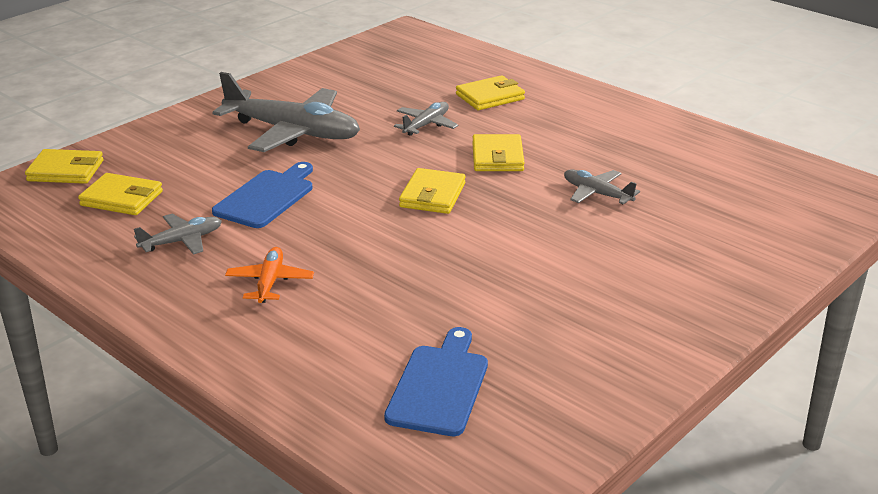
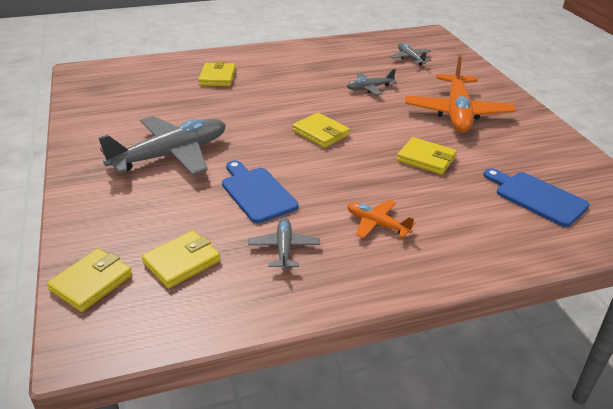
camera: 60 degrees left, 5 degrees up
(426, 125) = (227, 107): grey plane -> grey plane (410, 58)
(497, 157) = (297, 99): yellow wallet -> yellow wallet (426, 159)
(611, 276) = (457, 113): none -> orange plane

